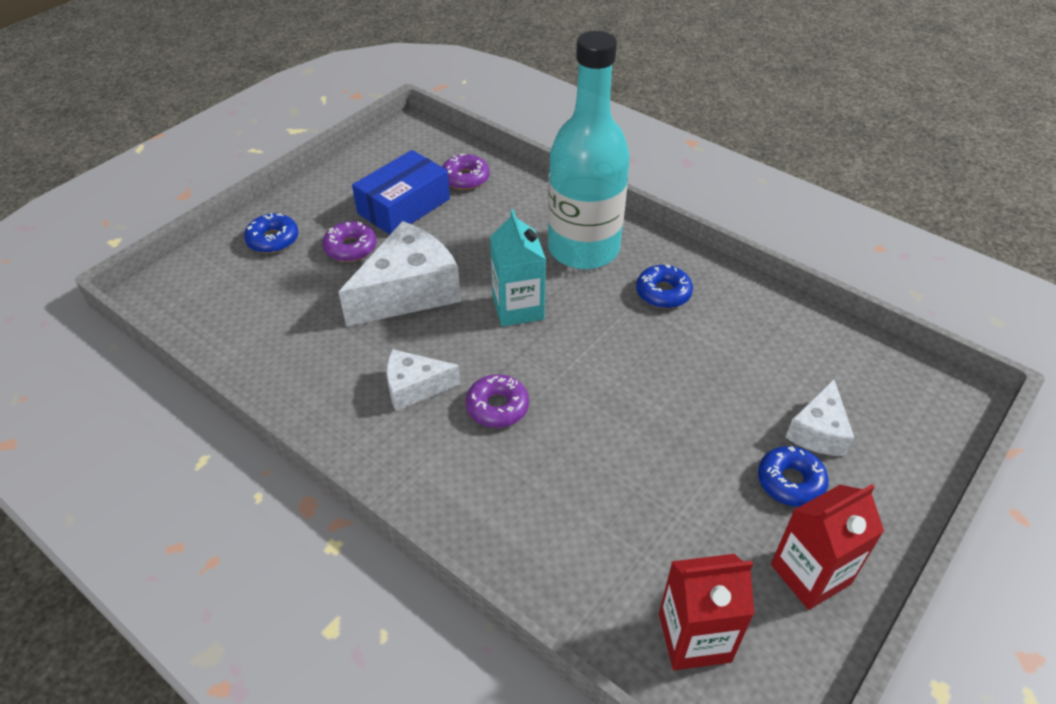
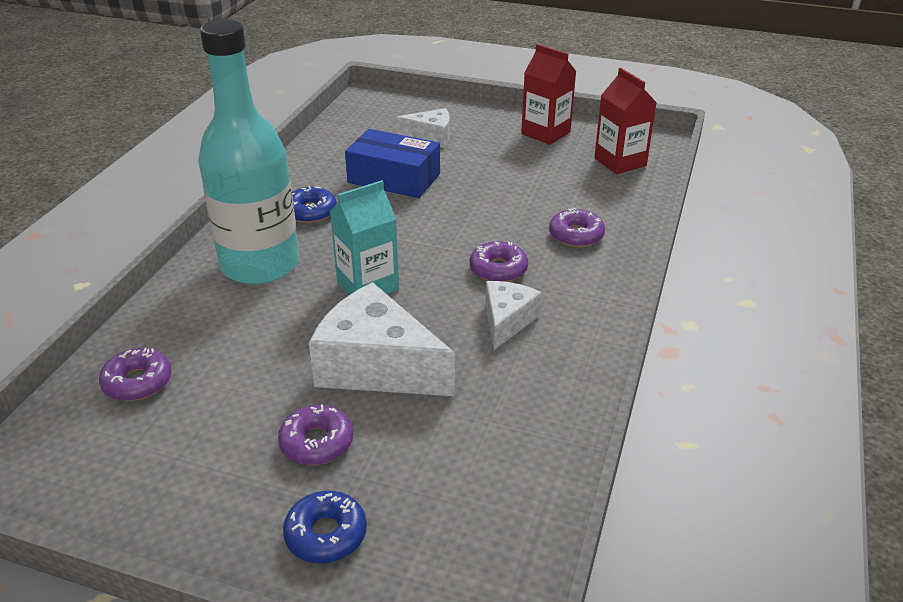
camera: 110 degrees left, 10 degrees down
(404, 206) = (213, 421): blue box -> blue box (394, 178)
(415, 387) = (507, 321): white cheese -> white cheese turned 135 degrees counterclockwise
(528, 500) = (576, 235): none -> purple donut
(790, 482) = (481, 143): blue donut -> none

